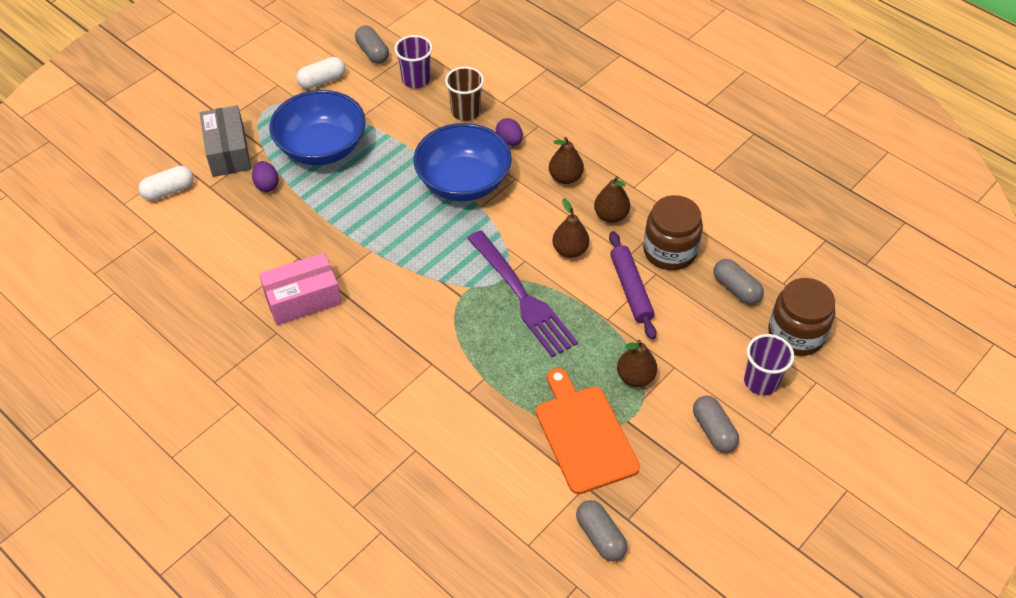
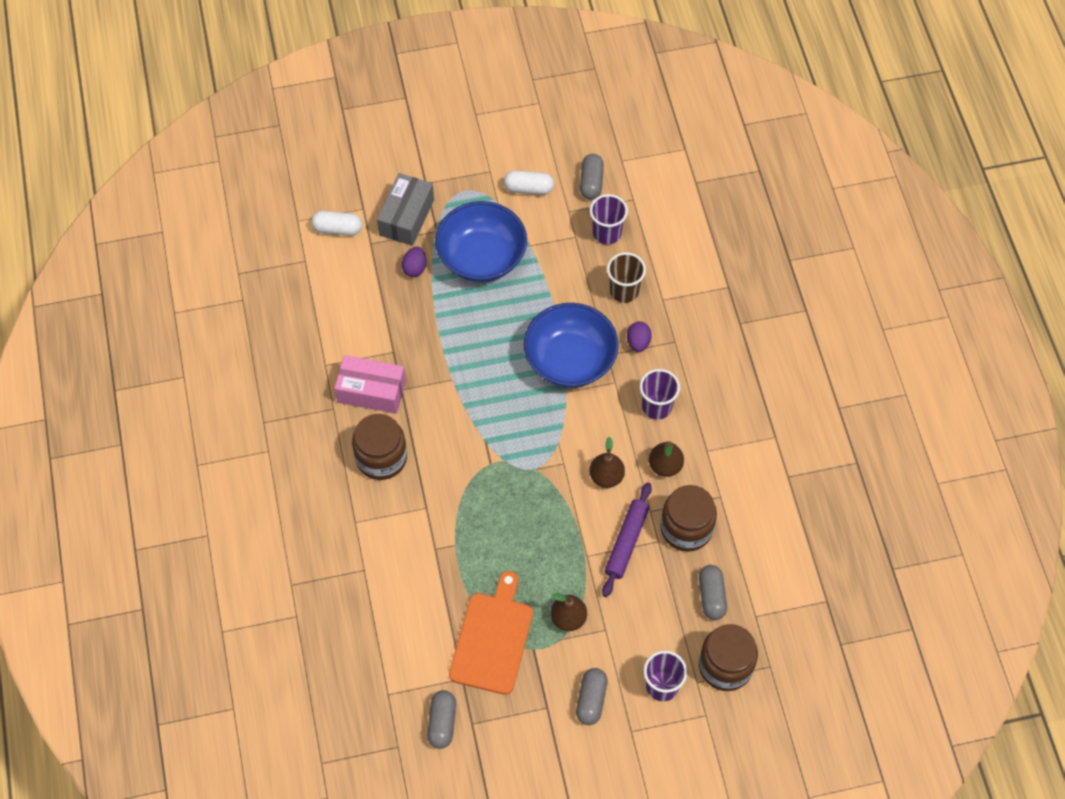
camera: 35 degrees right, 10 degrees up
(356, 347) = (381, 458): none -> brown jar
(522, 296) = (536, 494): purple fork -> none
(565, 178) = (656, 406): brown pear -> purple cup

